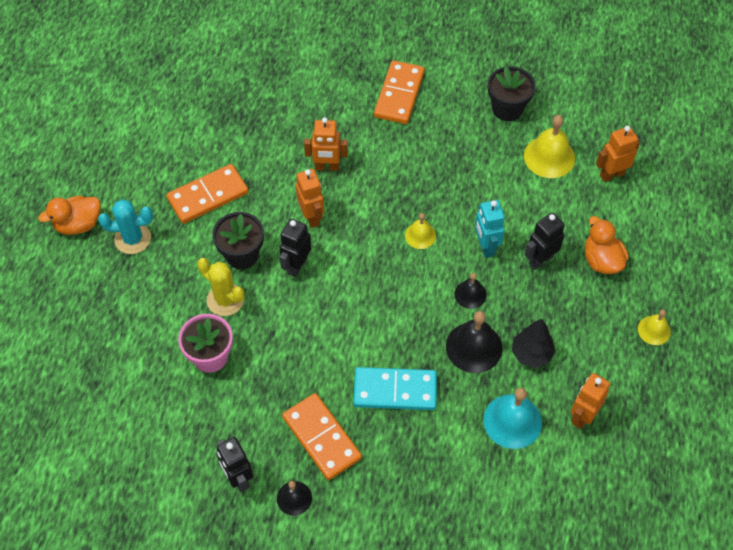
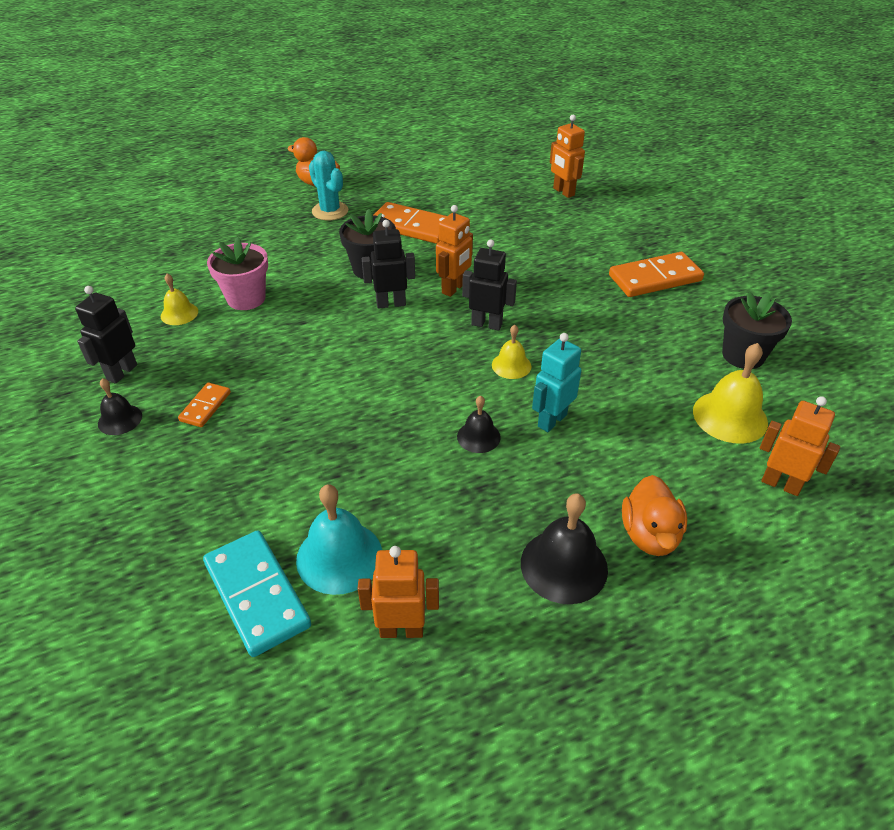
camera: 55 degrees right, 15 degrees down
(225, 300) = (314, 280): yellow cactus -> none
(322, 438) = (205, 407): orange domino -> orange domino, size x0.53
(327, 167) = (518, 273): orange robot -> orange robot (563, 192)
(395, 390) = (303, 434): turquoise domino -> turquoise domino (257, 594)
(474, 347) = (412, 472): black bell -> black bell (564, 565)
(531, 354) = (449, 529): black tree -> none
(540, 260) = (586, 475): black robot -> black robot (486, 324)
(601, 260) = (650, 535): orange duck -> orange duck turned 150 degrees clockwise
(654, 330) = (606, 649): yellow bell -> yellow bell (179, 313)

